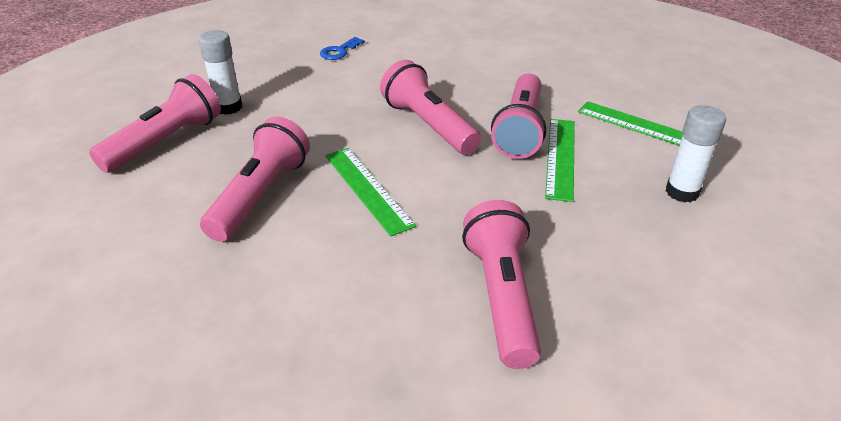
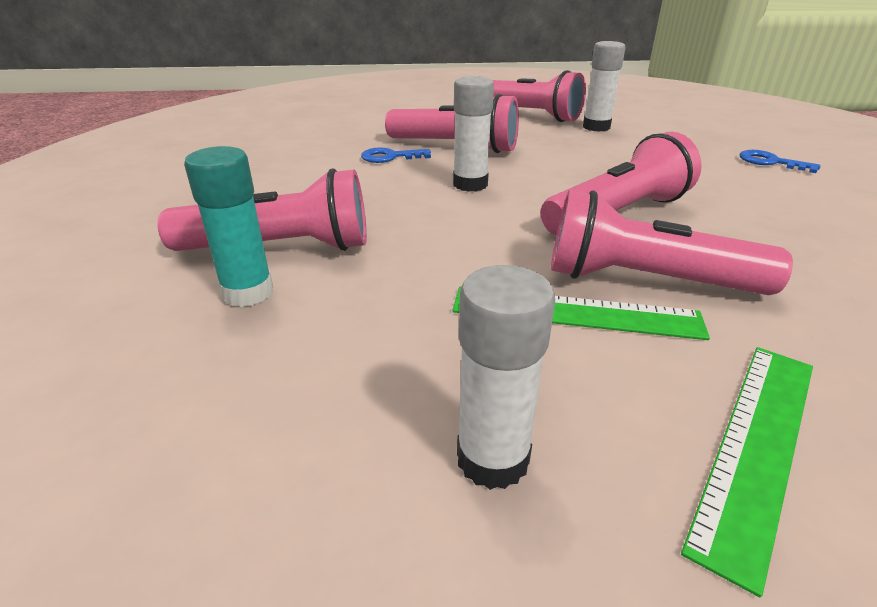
camera: 90 degrees right, 5 degrees down
(282, 242) = (390, 157): none -> blue key
(368, 189) = (470, 184): green ruler -> white glue stick
(575, 303) = (248, 292): none -> turquoise glue stick

